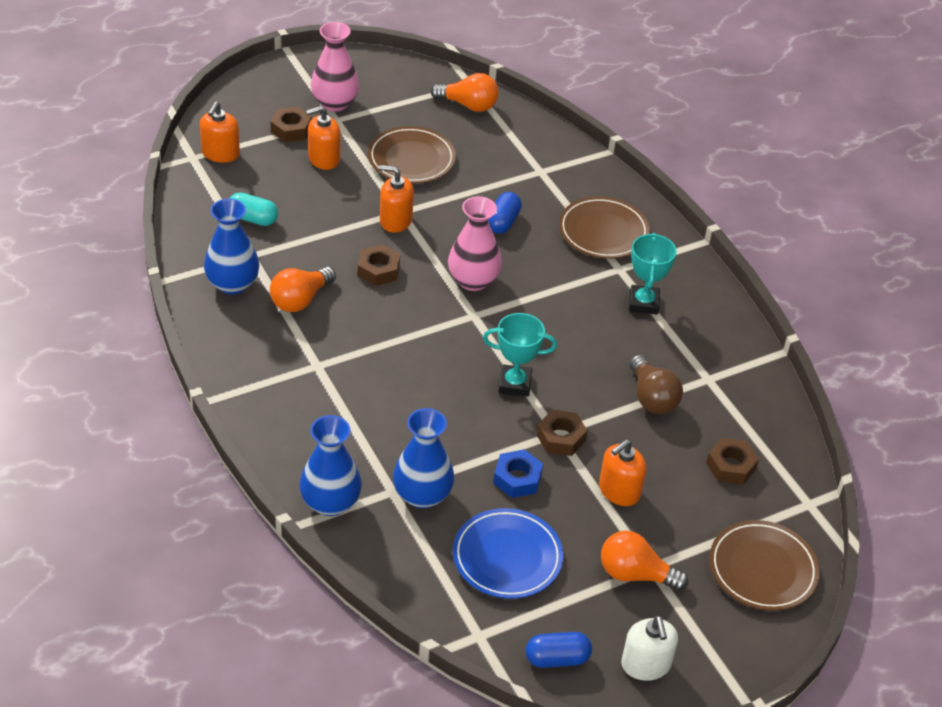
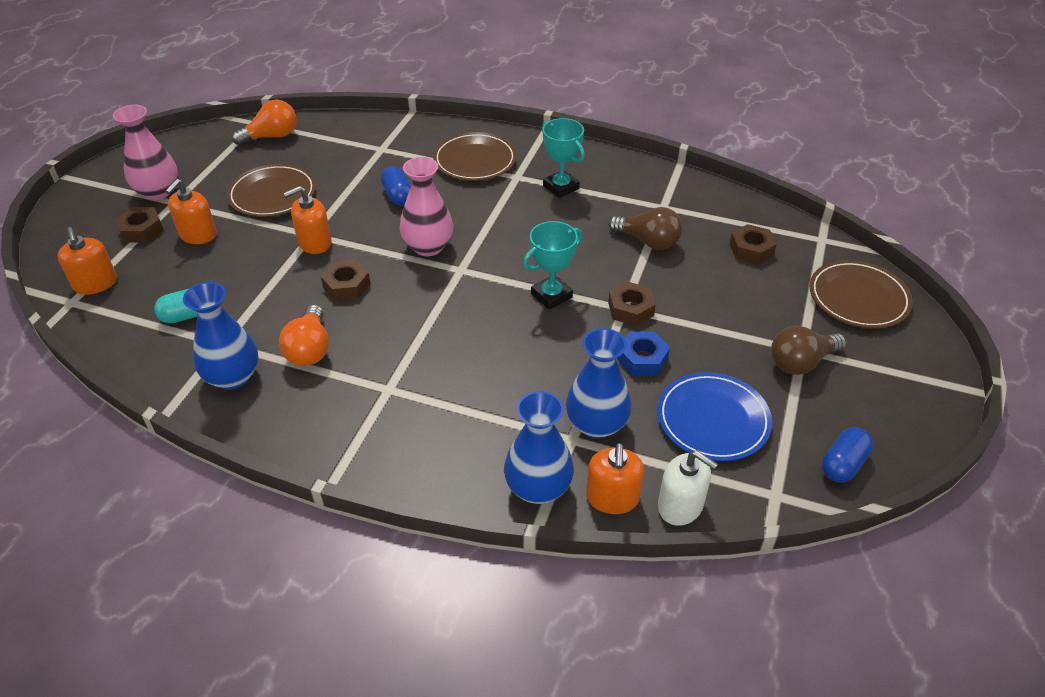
camera: 40 degrees left, 0 degrees up
(619, 491) = (714, 315): orange soap dispenser -> orange soap dispenser (612, 498)
(635, 574) = (801, 362): orange light bulb -> brown light bulb
(645, 664) = (893, 418): white soap dispenser -> white soap dispenser (680, 506)

